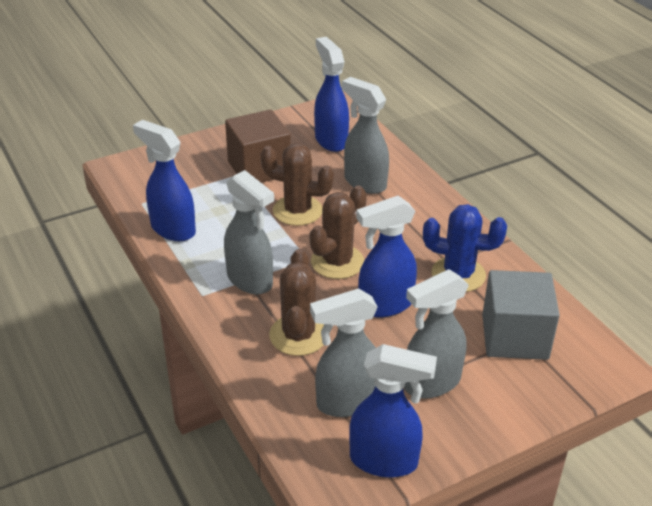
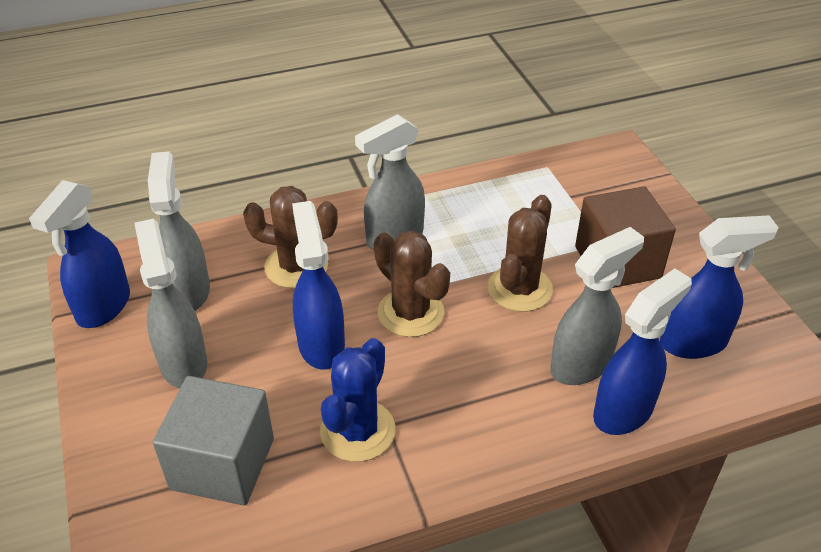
camera: 100 degrees right, 5 degrees up
(172, 229) = (495, 187): blue spray bottle -> blue spray bottle (624, 411)

